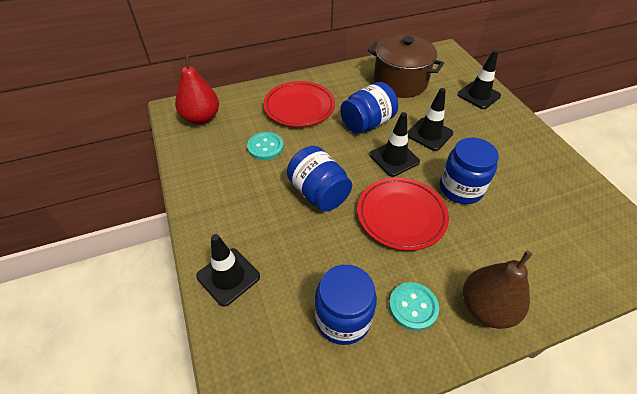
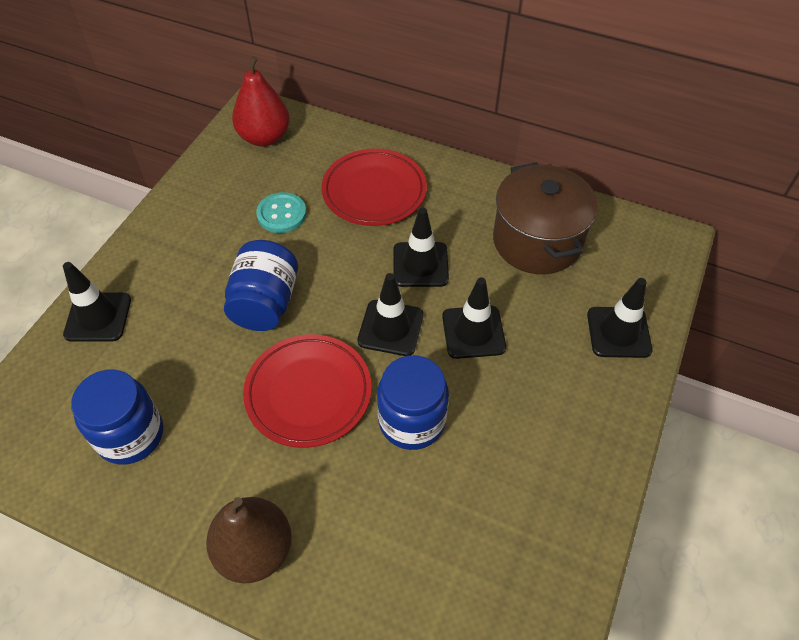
camera: 45 degrees right, 5 degrees up
(367, 123) = (420, 265): blue jar -> black traffic cone
(413, 307) = (196, 483): turquoise button -> none

